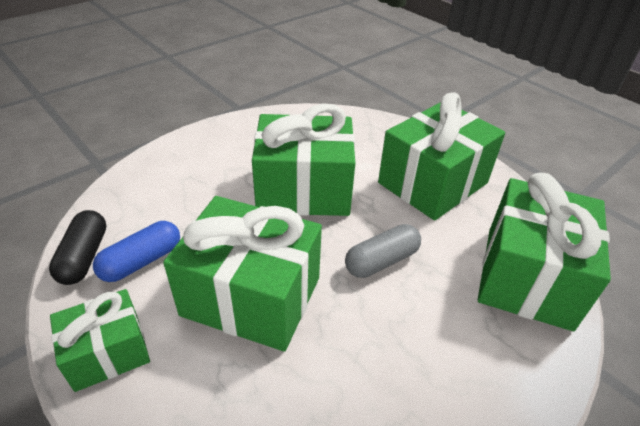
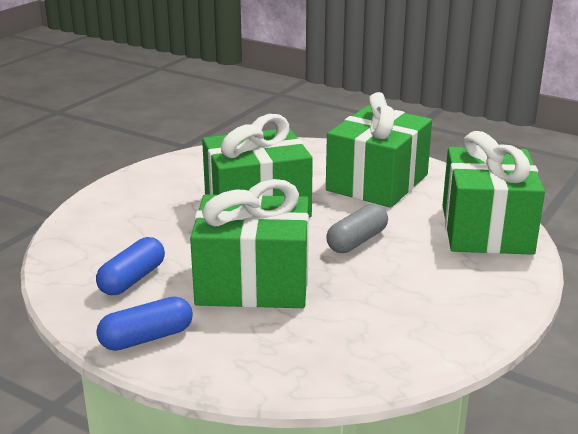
camera: 15 degrees left, 15 degrees down
(84, 257) = (72, 286): black capsule -> none
(108, 352) = (146, 338): green gift -> blue capsule

